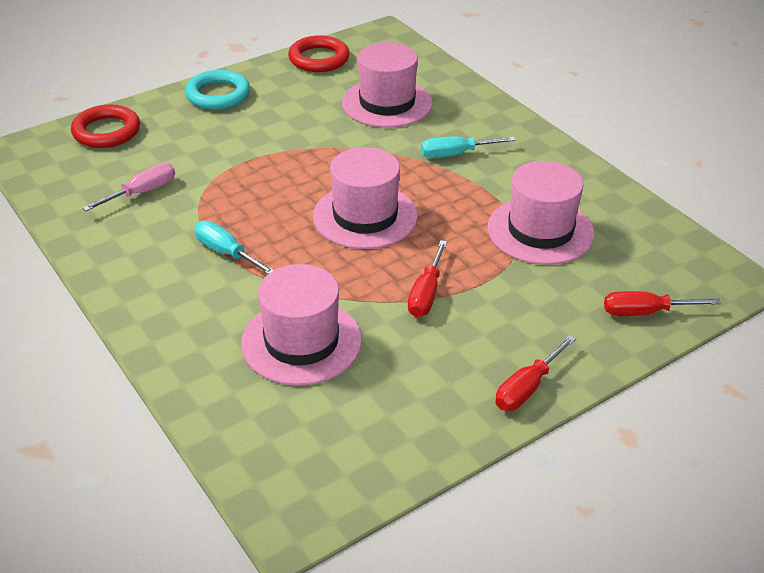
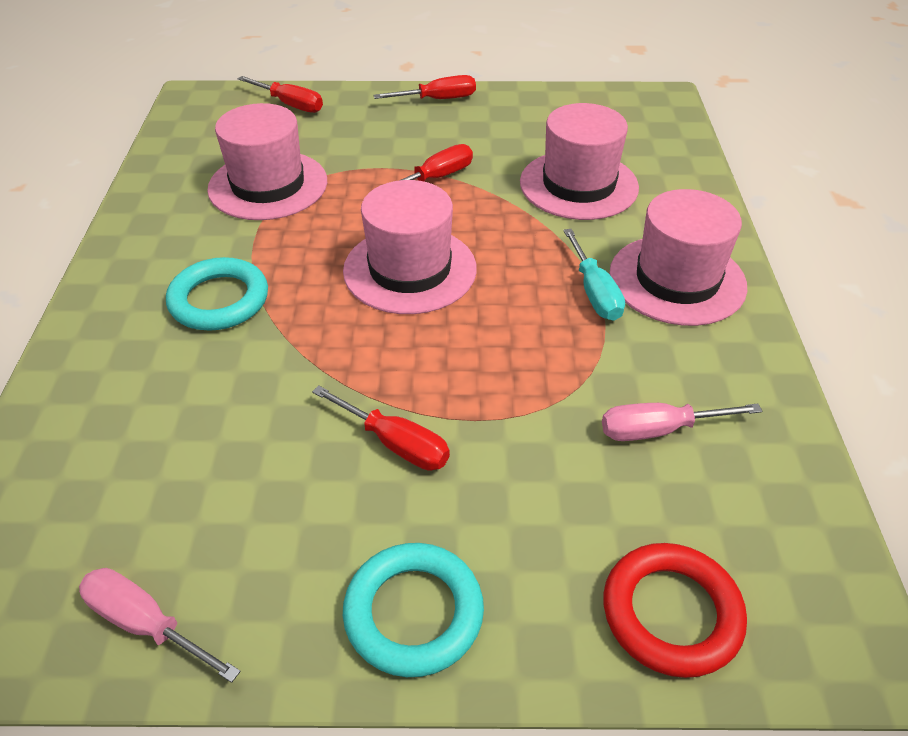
camera: 145 degrees left, 5 degrees up
(280, 136) = (395, 443): none -> red screwdriver
(319, 59) = (146, 624): red ring -> pink screwdriver
(387, 103) = (183, 432): pink hat -> pink hat (677, 280)
(456, 154) = (219, 300): turquoise screwdriver -> turquoise ring

